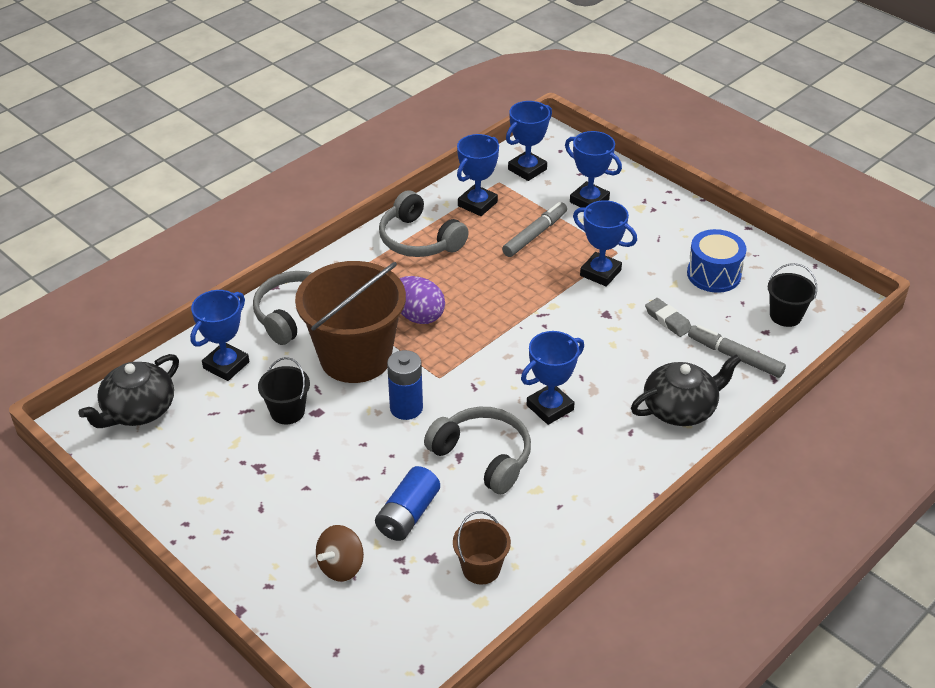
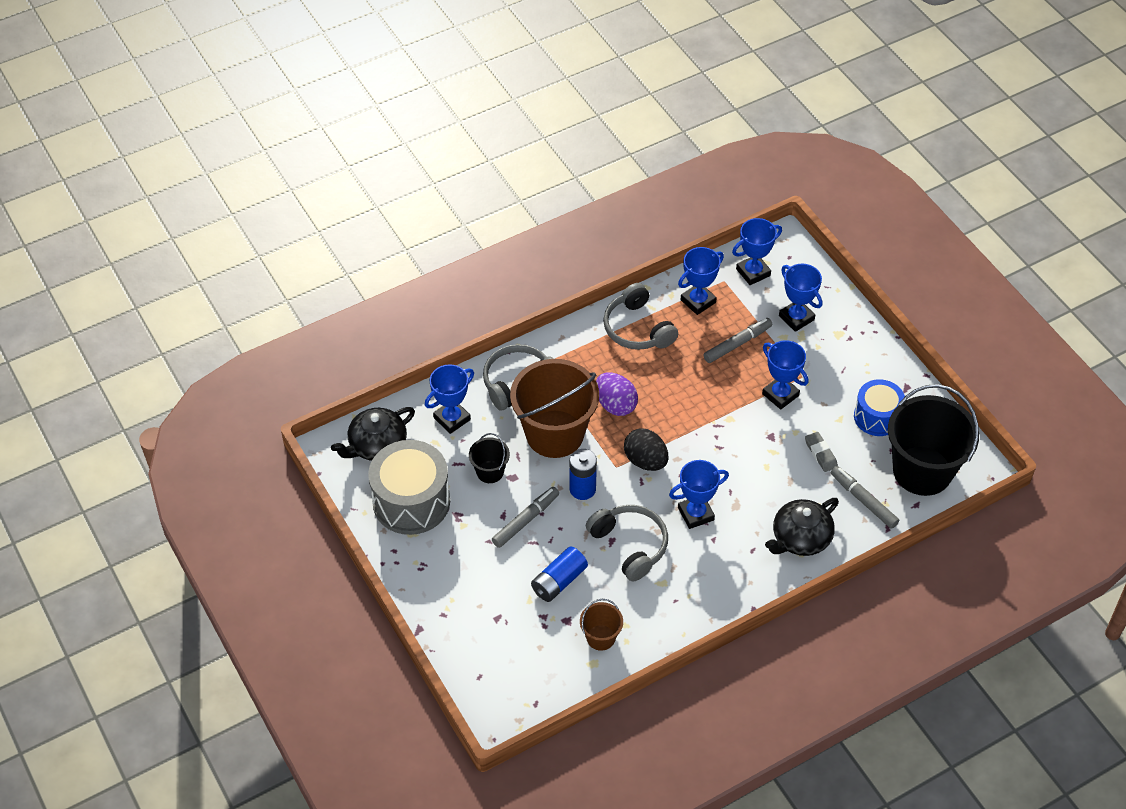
camera: 15 degrees right, 10 degrees up
(196, 463) = (411, 501): none -> grey drum
(341, 566) = (499, 612): brown spinning top -> none
(346, 455) = (525, 520): none -> grey marker
(471, 365) = (645, 461): none -> black egg
(680, 408) = (800, 538): black teapot -> black teapot turned 150 degrees clockwise
(785, 316) = (922, 471): black bucket -> black bucket, size x2.17

